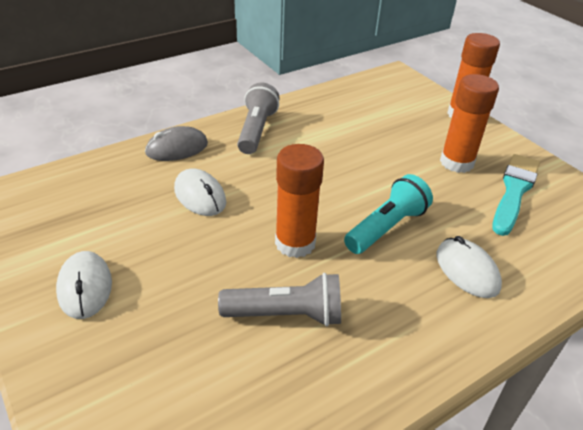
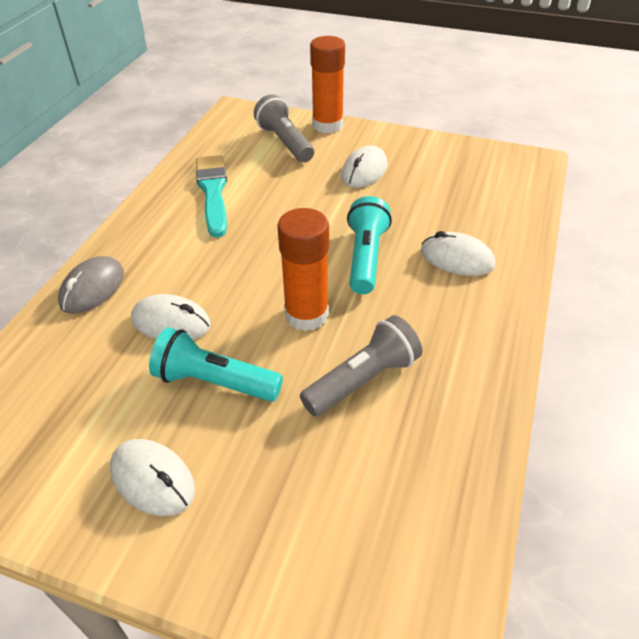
camera: 35 degrees left, 5 degrees up
(185, 250) = (214, 382): none -> turquoise flashlight
(256, 130) = (157, 228): grey flashlight -> grey flashlight (285, 142)
(456, 162) = (364, 171): orange glue stick -> white mouse
(514, 191) = (428, 174): turquoise brush -> turquoise brush (213, 192)

